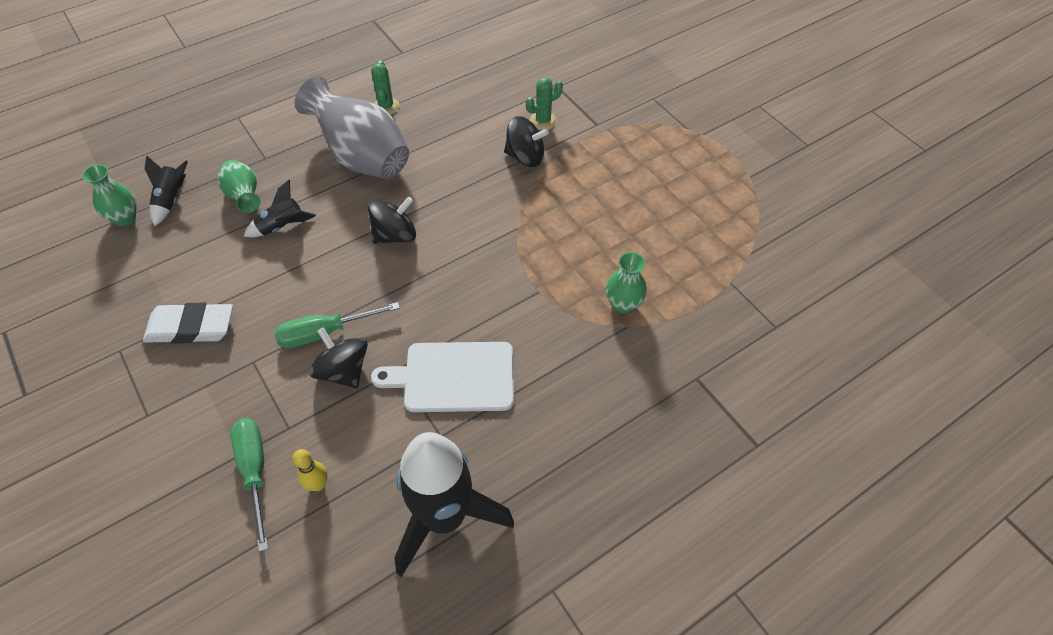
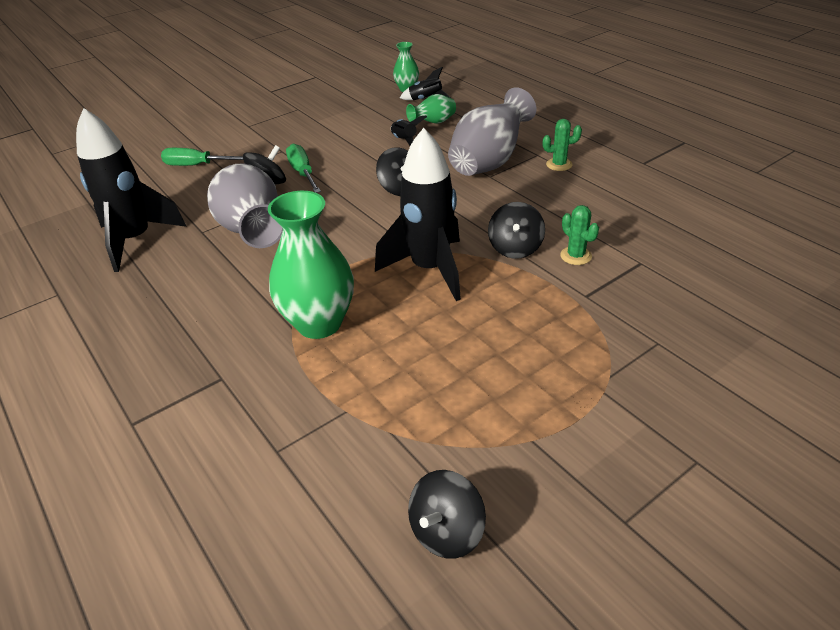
camera: 90 degrees right, 15 degrees down
(191, 327) = (313, 126): white eraser -> none
(255, 472) = (197, 165): green screwdriver -> green screwdriver turned 150 degrees counterclockwise
(318, 484) = (180, 188): yellow bowling pin -> none
(454, 377) = (253, 232): white cutting board -> grey vase
(549, 218) = (430, 269): none -> black rocket
(623, 304) = (319, 323): green vase -> green vase, size x1.94
(830, 227) = (446, 532): none -> black spinning top

